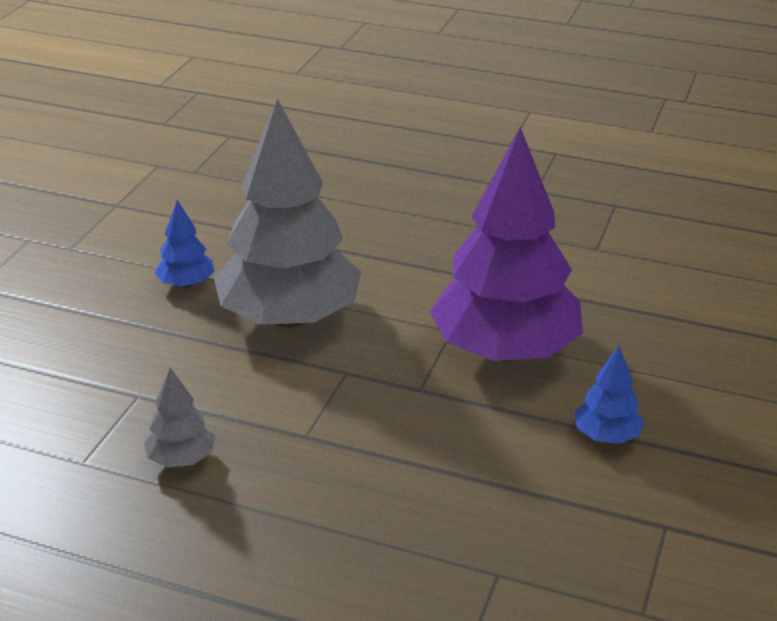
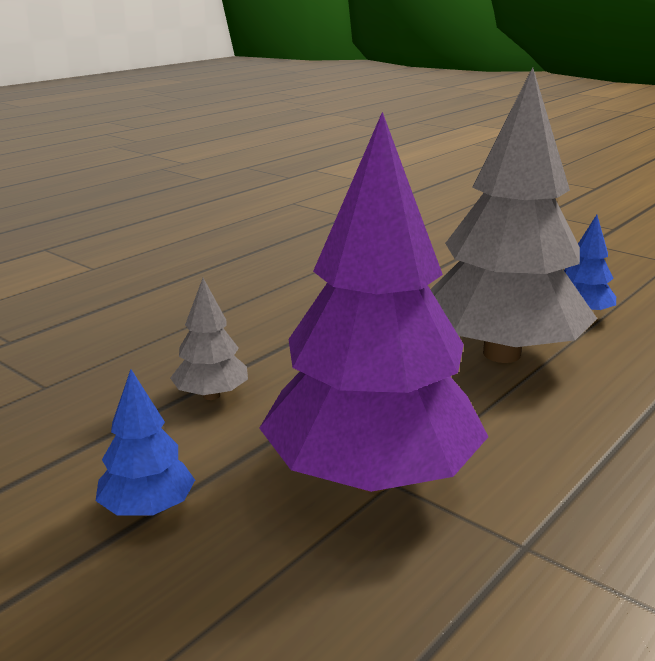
camera: 110 degrees right, 10 degrees down
(181, 459) = (313, 289): grey tree -> grey tree (211, 395)

